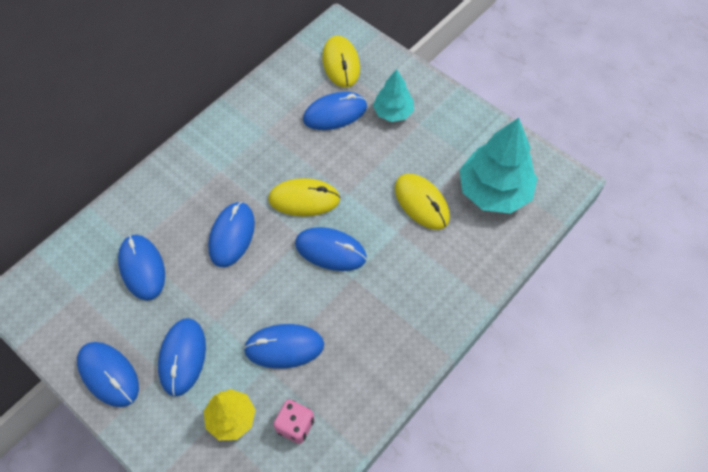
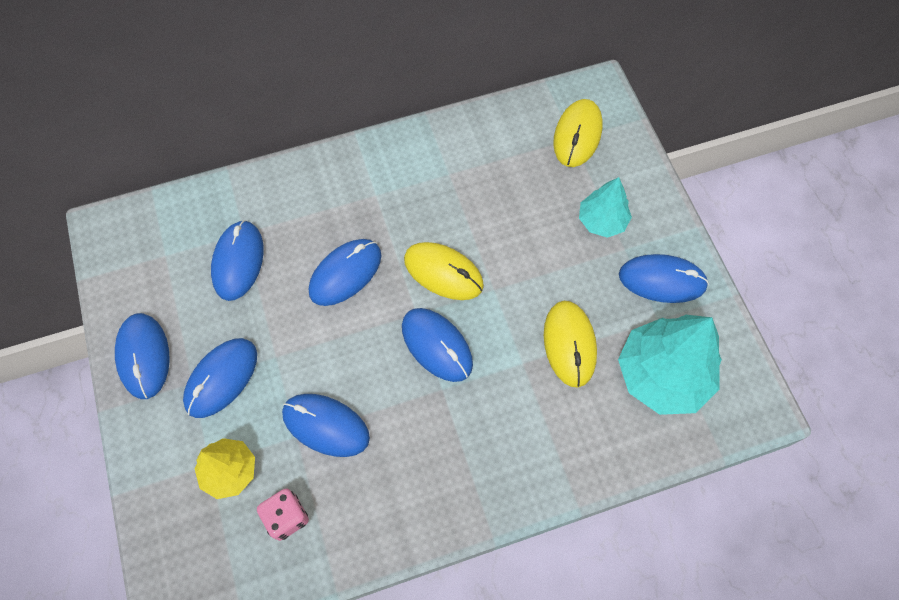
camera: 30 degrees right, 5 degrees up
(335, 113) = (536, 190): blue mouse -> blue mouse (662, 280)

